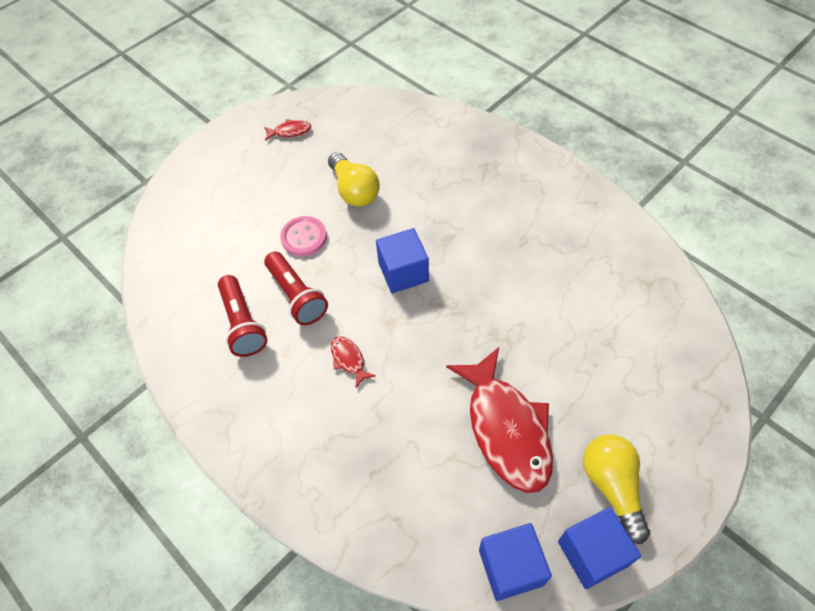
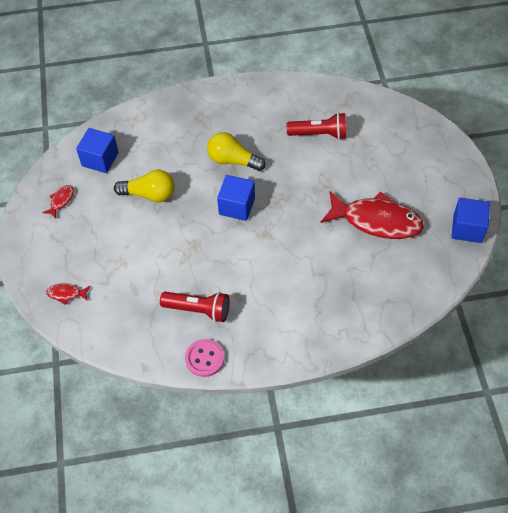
camera: 55 degrees left, 0 degrees up
(297, 296) = (203, 270): red flashlight -> red flashlight (319, 134)
(304, 237) = (161, 242): pink button -> pink button (204, 358)
(349, 360) = (273, 268): red fish -> red fish (66, 294)
(511, 567) = (449, 266): blue cube -> blue cube (100, 159)
(612, 486) = (441, 198): yellow light bulb -> yellow light bulb (233, 160)

